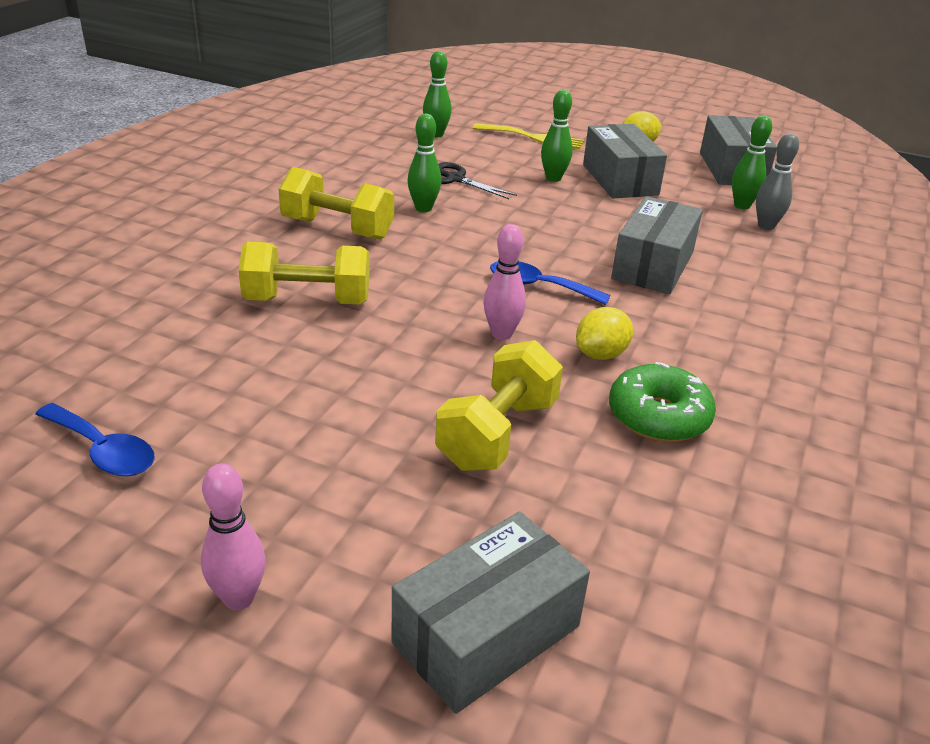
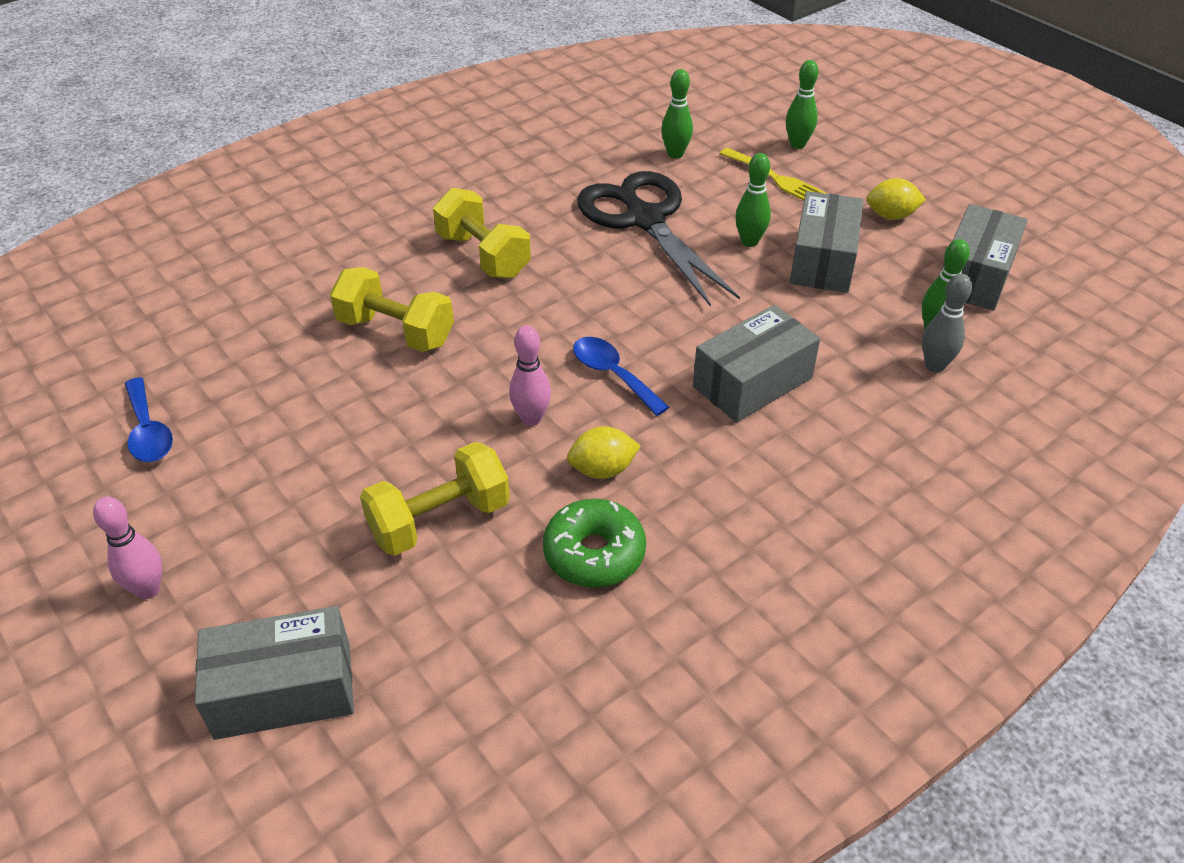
camera: 30 degrees right, 10 degrees up
(423, 208) = (582, 250): green bowling pin -> green bowling pin (797, 144)
(454, 179) = (644, 219): black scissors -> black scissors, size x2.07

